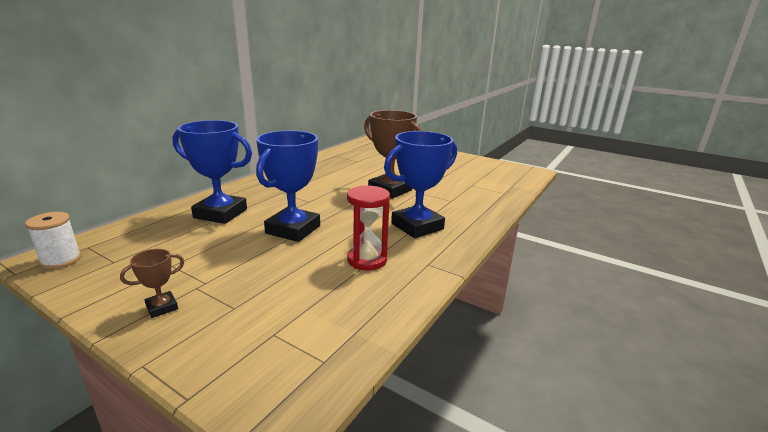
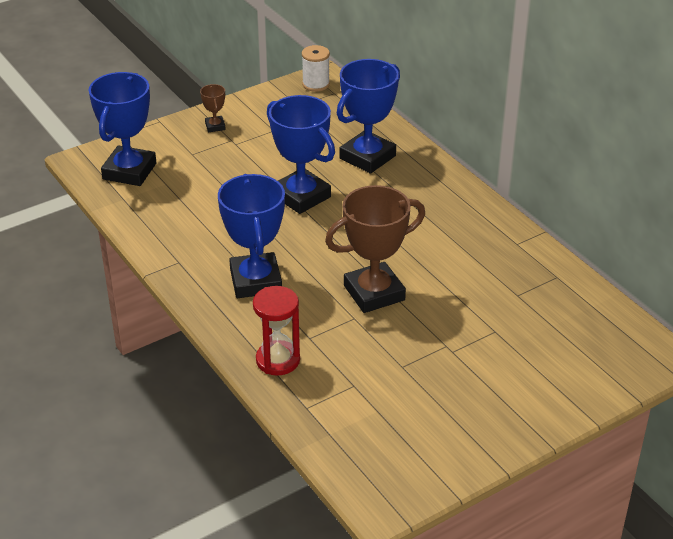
camera: 115 degrees right, 15 degrees up
(291, 349) = (129, 171): none -> blue trophy
(367, 260) = (211, 227): red hourglass -> red hourglass (278, 360)

